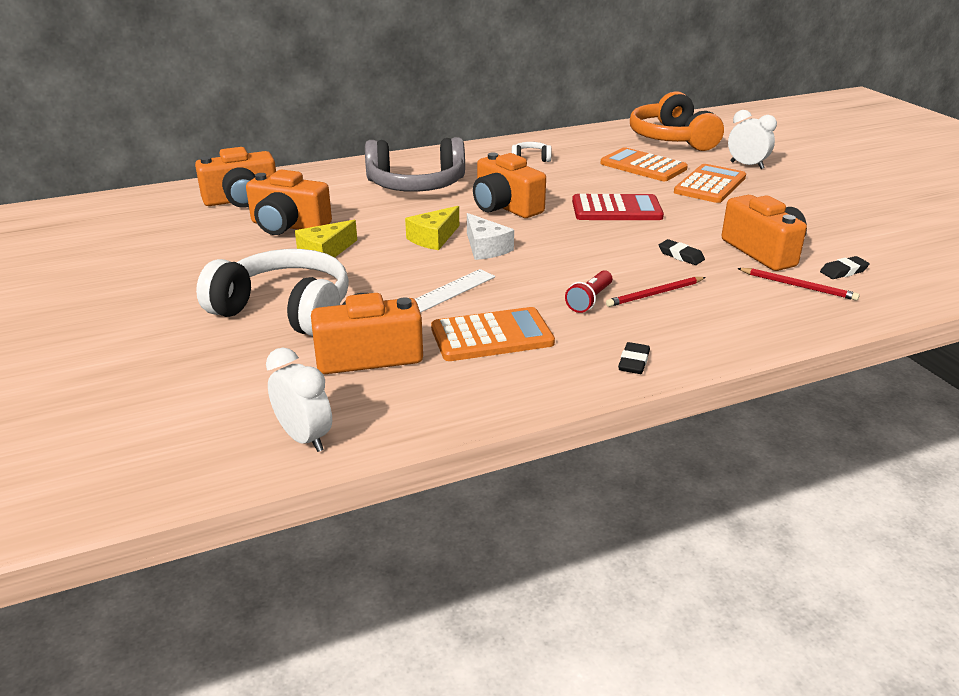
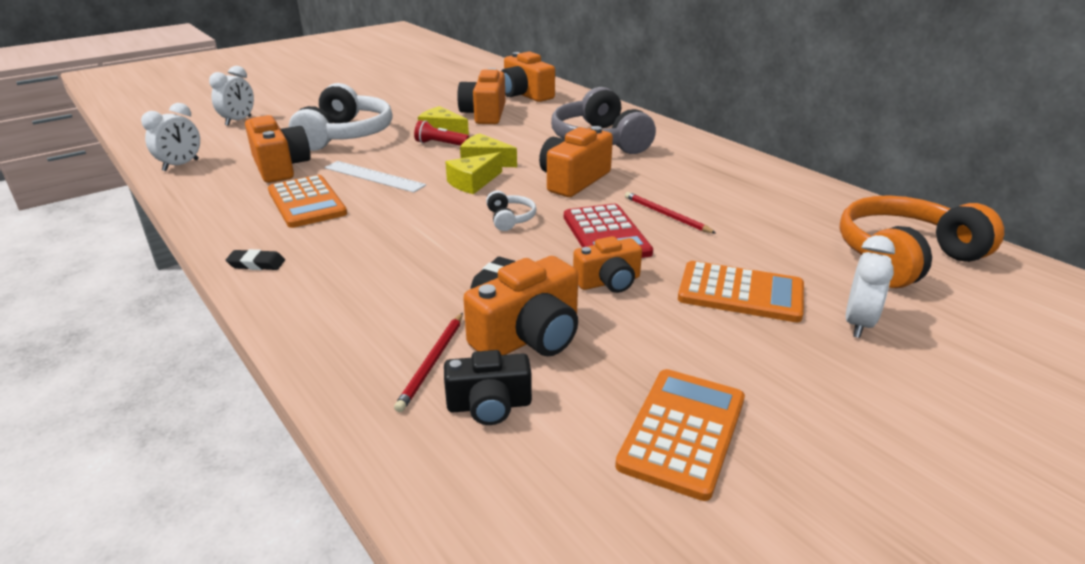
camera: 75 degrees right, 0 degrees up
(134, 398) = (238, 121): none -> white clock
(485, 248) = (473, 182): white cheese -> yellow cheese
(530, 158) = (721, 178): white headphones -> white headphones (510, 219)
(589, 300) = (374, 236): red flashlight -> red flashlight (440, 144)
(643, 166) = (765, 243): orange calculator -> orange calculator (682, 432)
(655, 294) = (393, 268): red pencil -> red pencil (666, 215)
(691, 218) = (608, 282): none -> orange camera
(843, 271) = (489, 405): black eraser -> black camera

